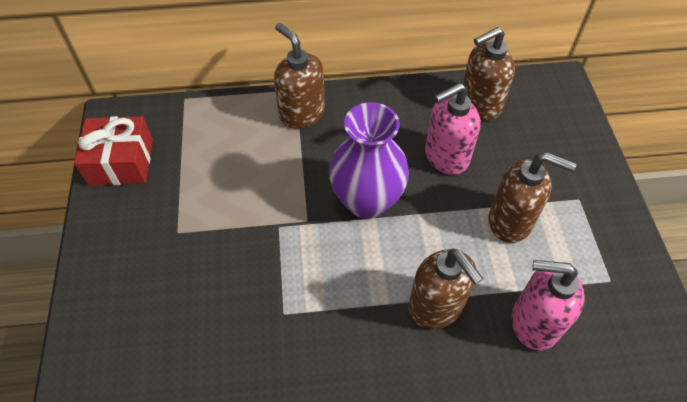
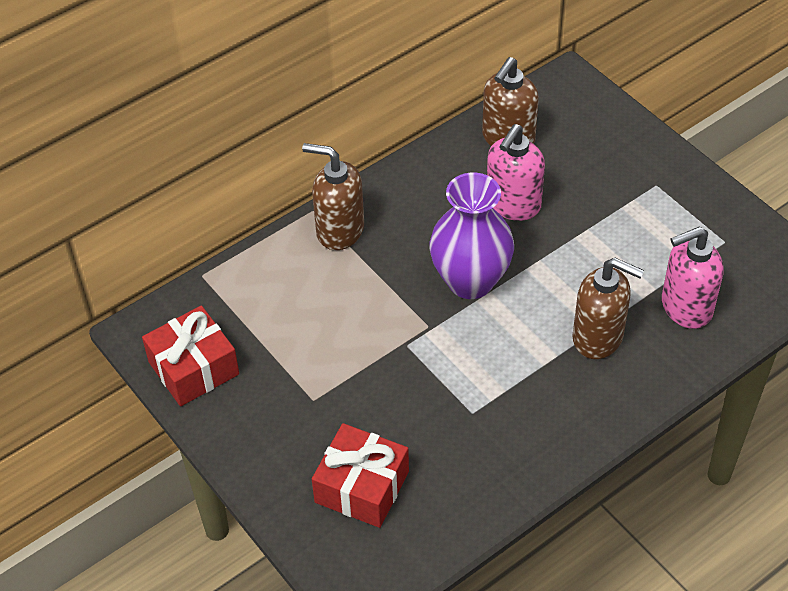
camera: 30 degrees left, 5 degrees down
(151, 326) = (362, 487): none -> red gift
(510, 221) = (611, 234): brown soap dispenser -> none

